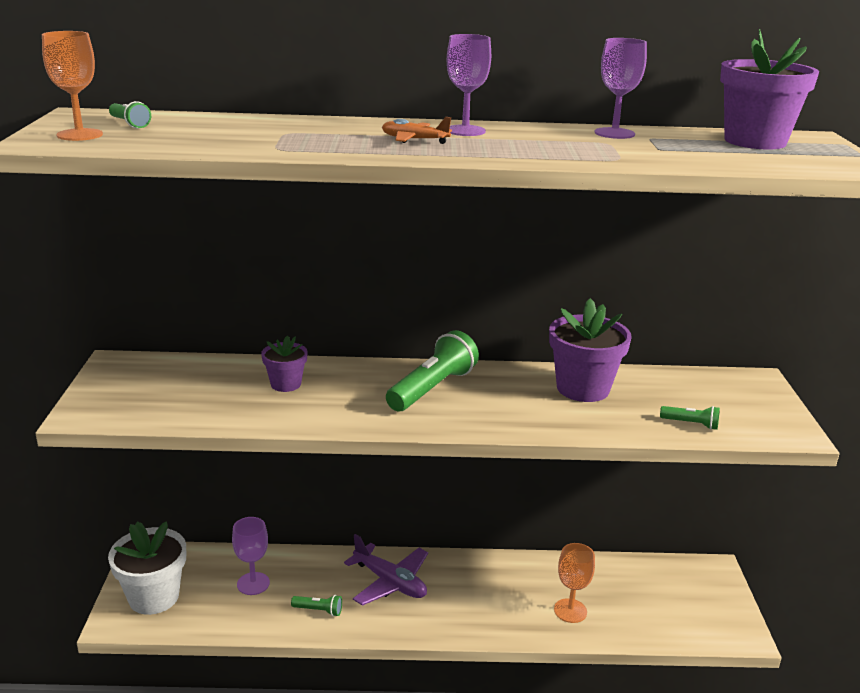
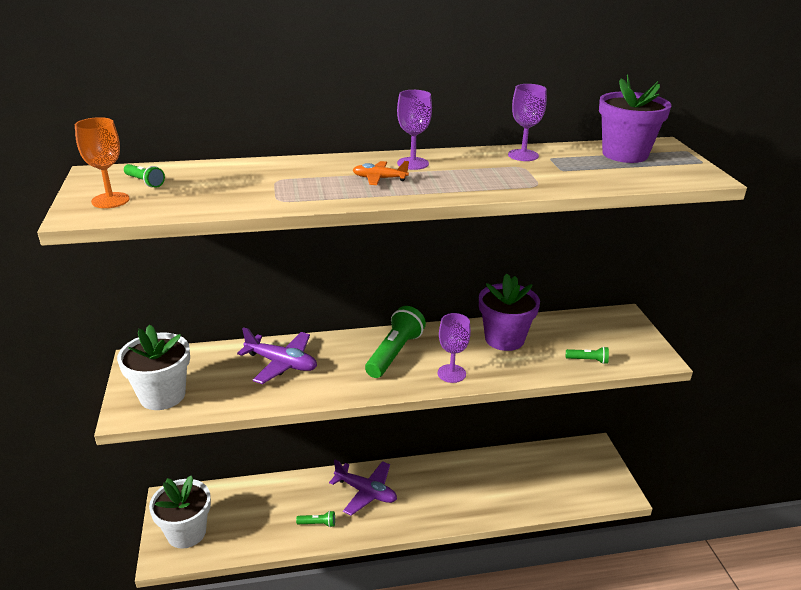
camera: 10 degrees left, 5 degrees up
(130, 401) = (162, 395): none -> white flower pot
(253, 583) = (262, 509): purple goblet -> purple goblet (451, 373)
(286, 384) = (281, 363): purple flower pot -> purple plane
(570, 611) = (502, 495): orange goblet -> none

